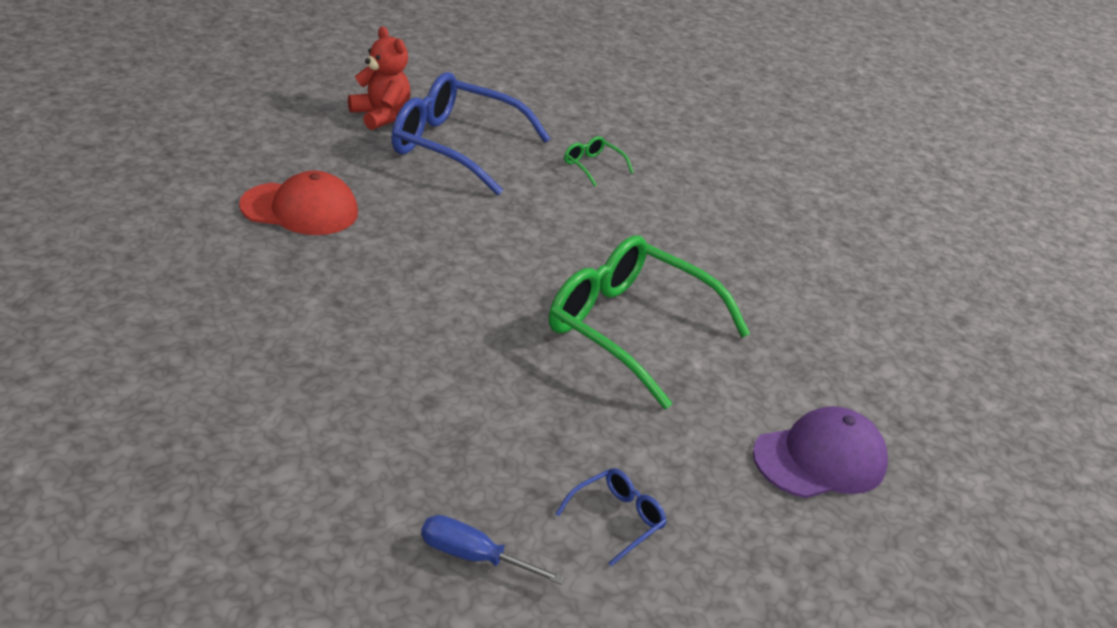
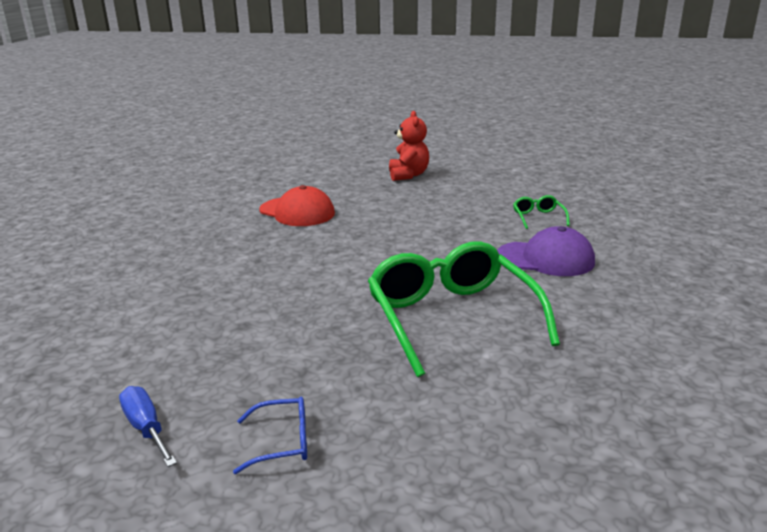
camera: 40 degrees right, 10 degrees down
(455, 147) = (441, 195): blue glasses -> none
(820, 459) = (534, 461): purple cap -> purple cap (545, 259)

